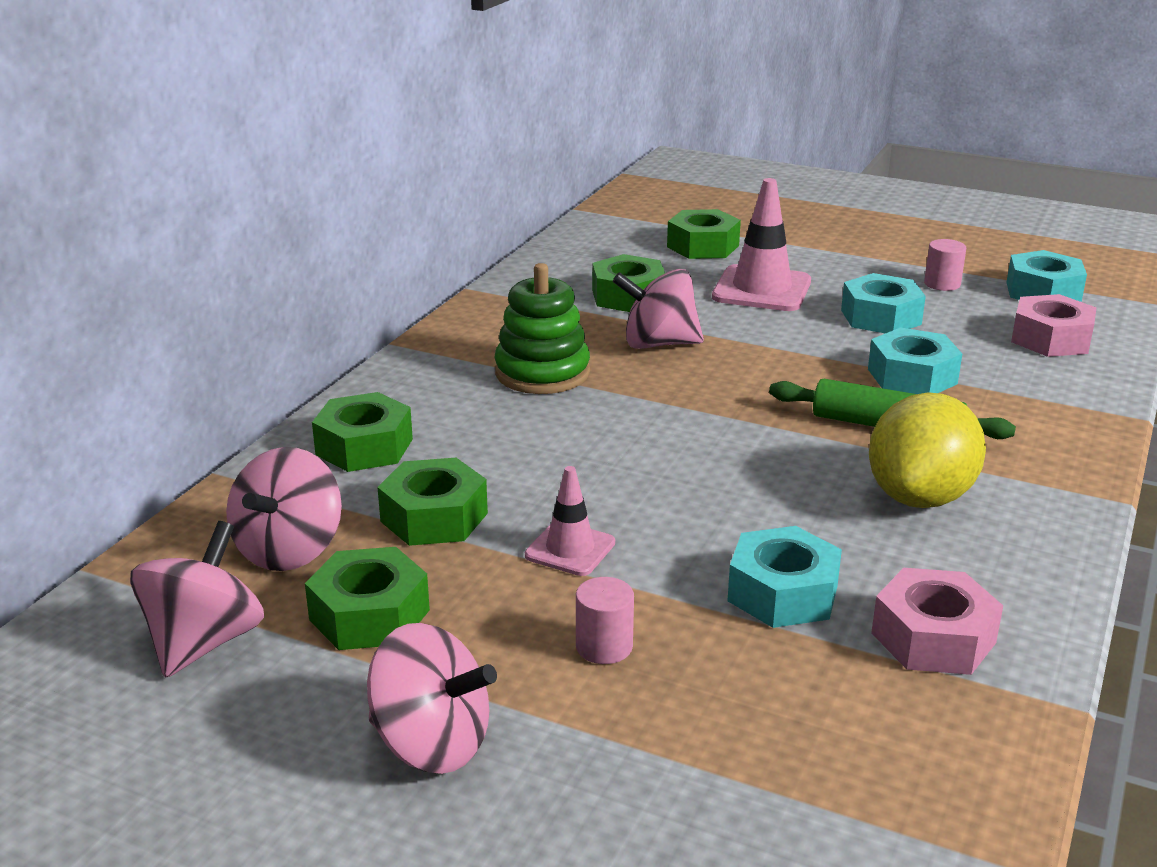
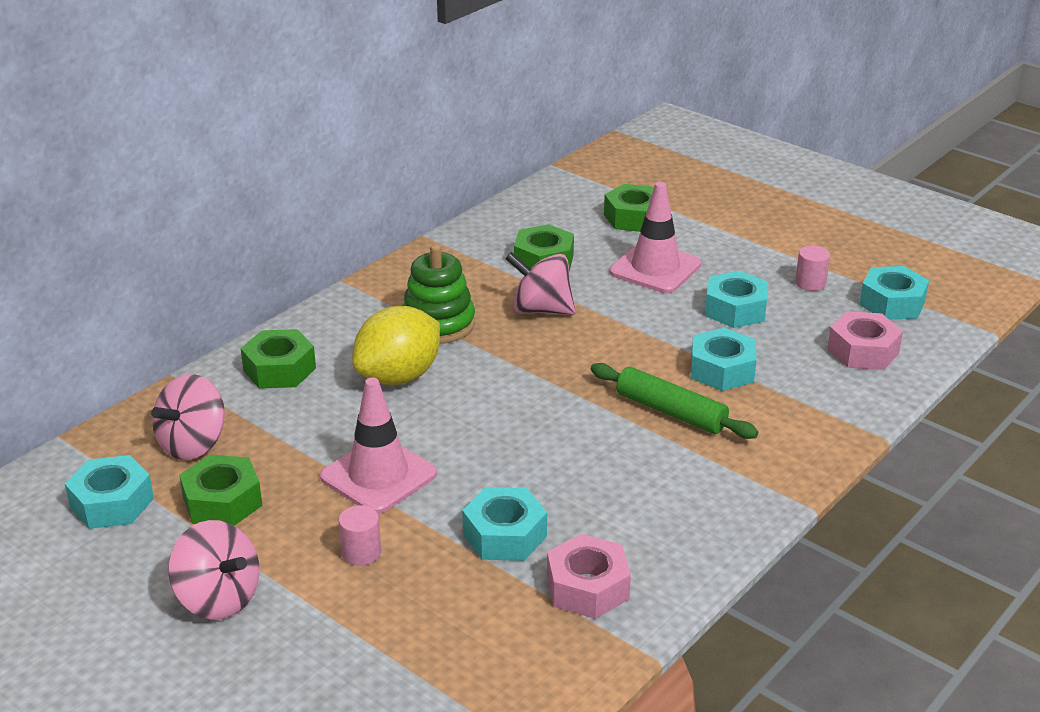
camera: 15 degrees right, 5 degrees up
(204, 642) = (112, 503): pink spinning top -> turquoise nut
(434, 517) = (299, 435): green nut -> none
(570, 549) = (378, 476): pink traffic cone -> pink traffic cone, size x1.72
(920, 497) = (654, 476): yellow lemon -> yellow lemon (399, 377)

